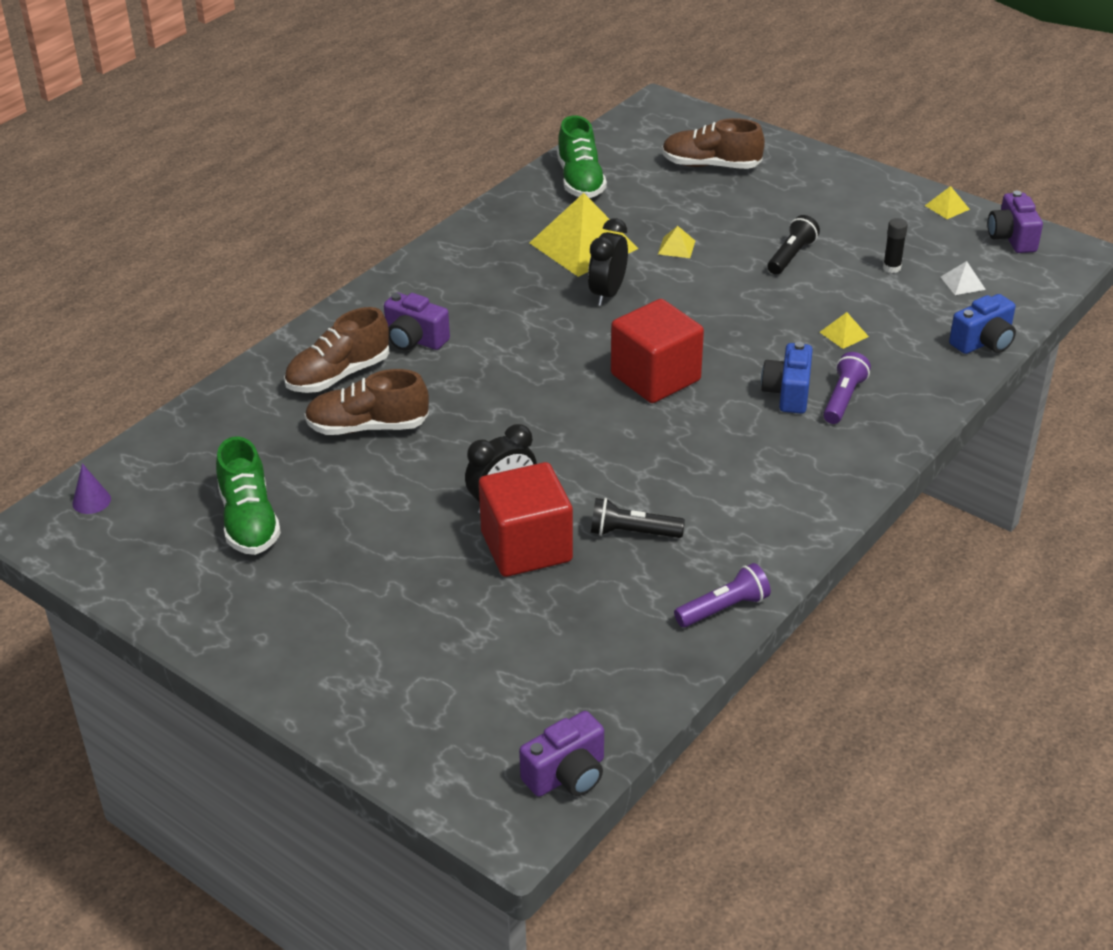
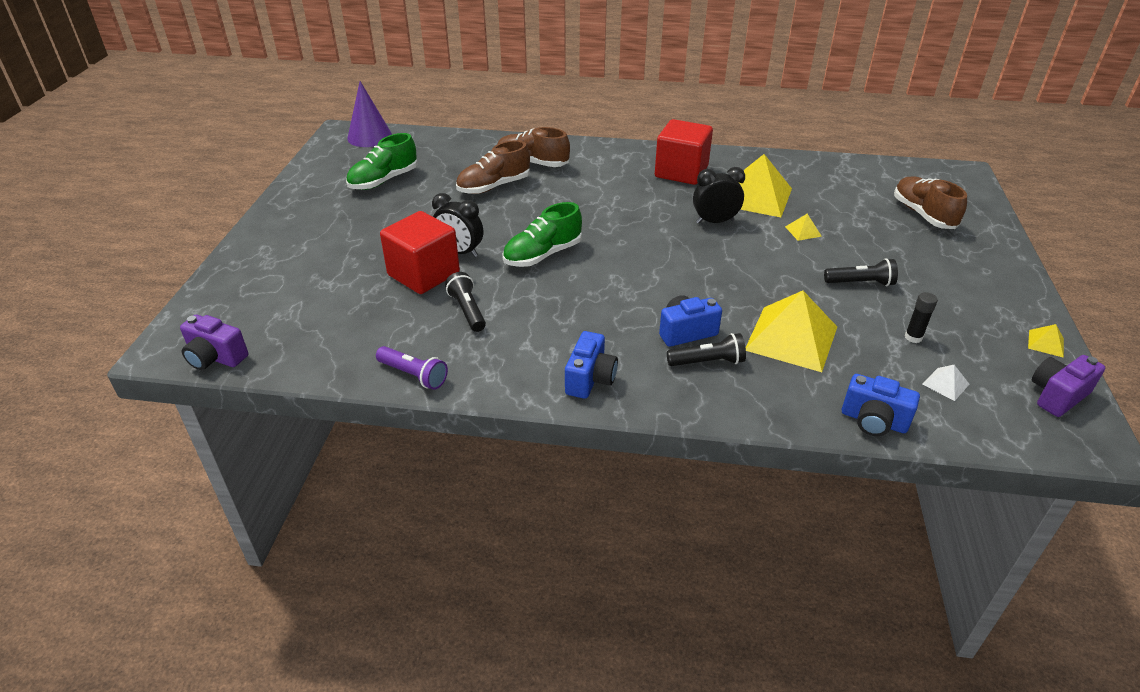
camera: 60 degrees right, 0 degrees up
(91, 501) = (369, 137): purple cone -> purple cone, size x2.05
(367, 427) = (493, 186): brown shoe -> brown shoe turned 90 degrees counterclockwise
(414, 340) = (590, 174): purple camera -> none
(580, 181) = (827, 173): green shoe -> green shoe (542, 255)
(655, 377) = (643, 268): red cube -> red cube (681, 172)
(817, 483) = (590, 379): none -> blue camera
(843, 399) = (707, 362): purple flashlight -> black flashlight
(844, 334) = (791, 338): yellow pyramid -> yellow pyramid, size x2.39

